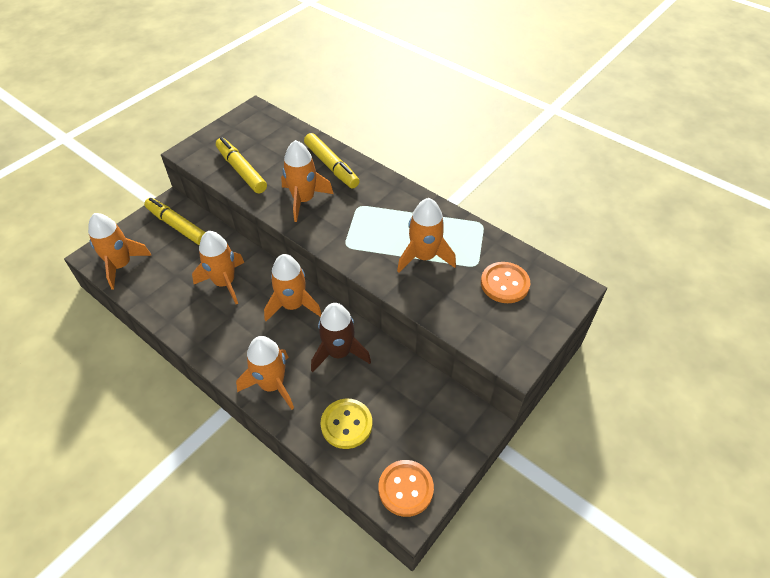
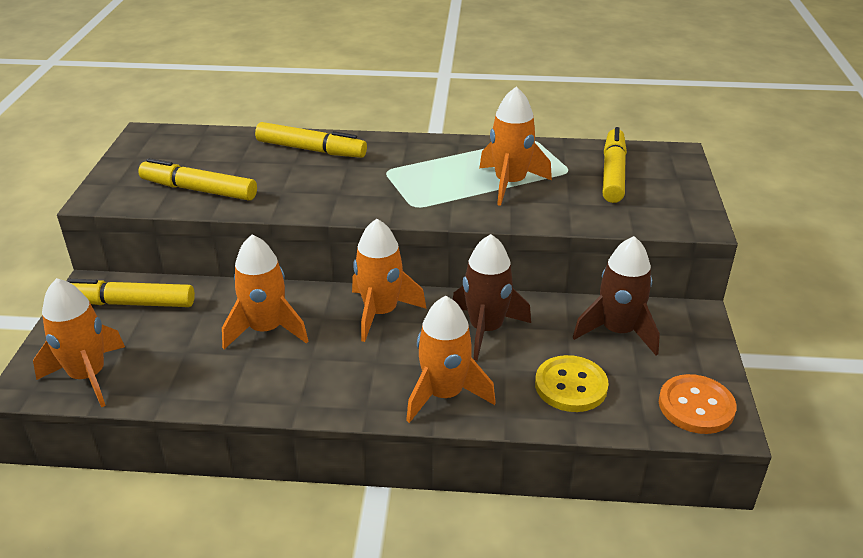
camera: 35 degrees left, 15 degrees down
(304, 200) = (314, 187): orange rocket -> none
(416, 403) = (618, 331): none -> brown rocket
(504, 284) = (613, 173): orange button -> yellow marker

